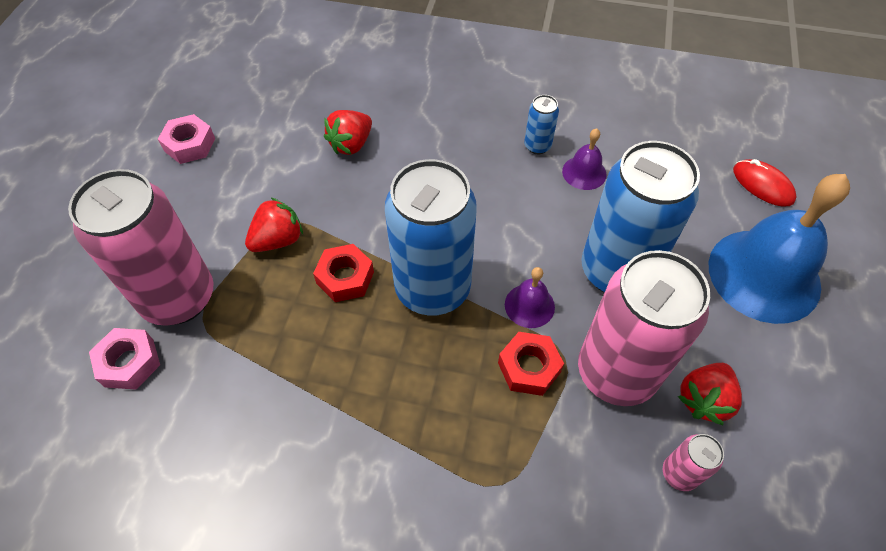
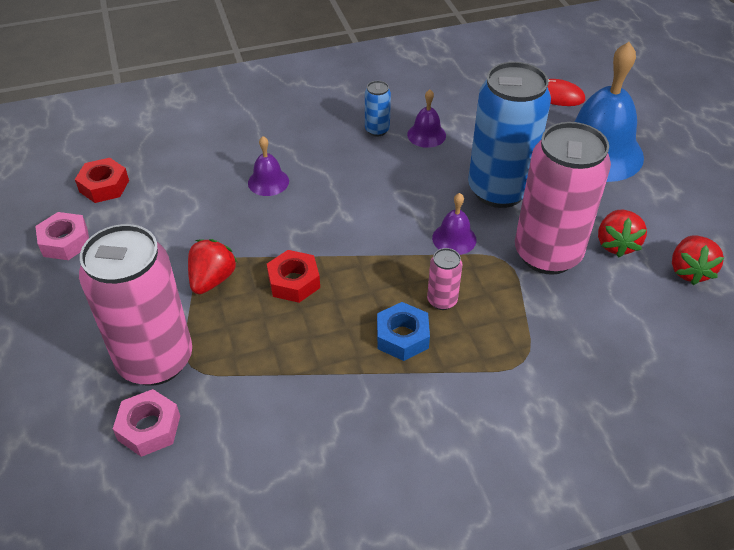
camera: 30 degrees left, 10 degrees down
(351, 144) = (220, 185): red strawberry -> red strawberry (689, 271)
(395, 159) = (268, 182): none -> purple bell
(402, 390) = (402, 337): none -> blue nut
(432, 289) = (371, 259): blue can -> none
(529, 367) = (485, 278): red nut -> red nut (104, 186)
(679, 473) = (634, 296): pink can -> pink can (442, 300)

